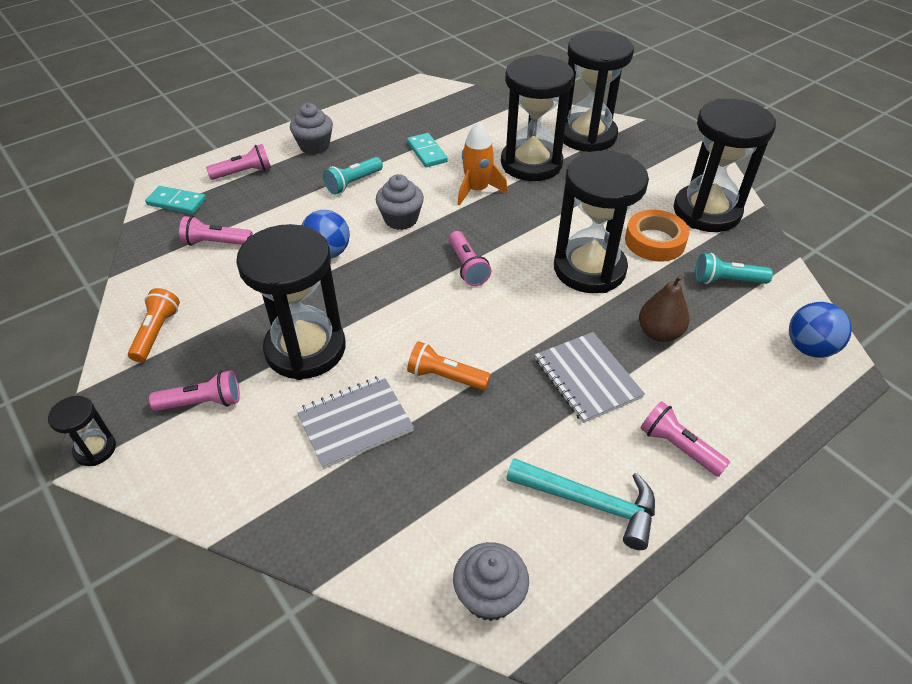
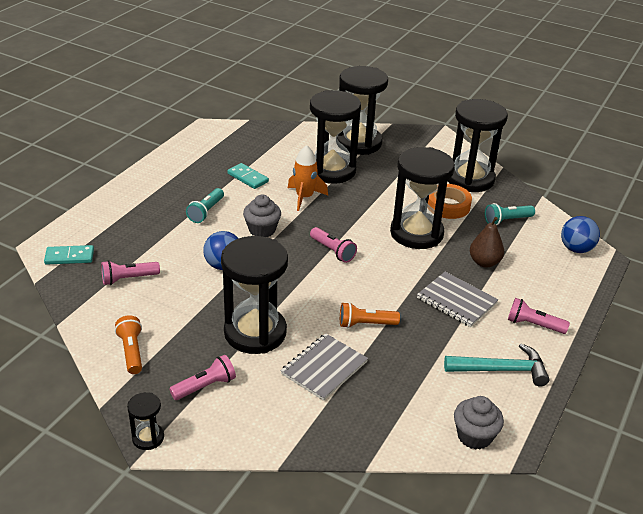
camera: 25 degrees left, 10 degrees down
(244, 172) = (109, 222): pink flashlight -> none
(314, 146) = (153, 190): grey cupcake -> none

